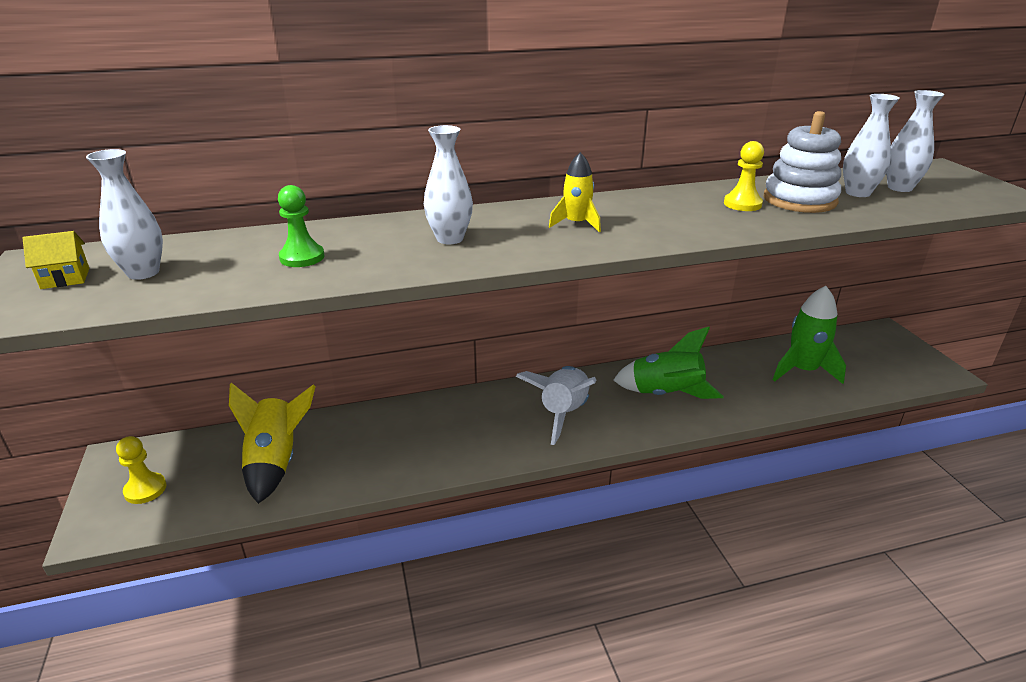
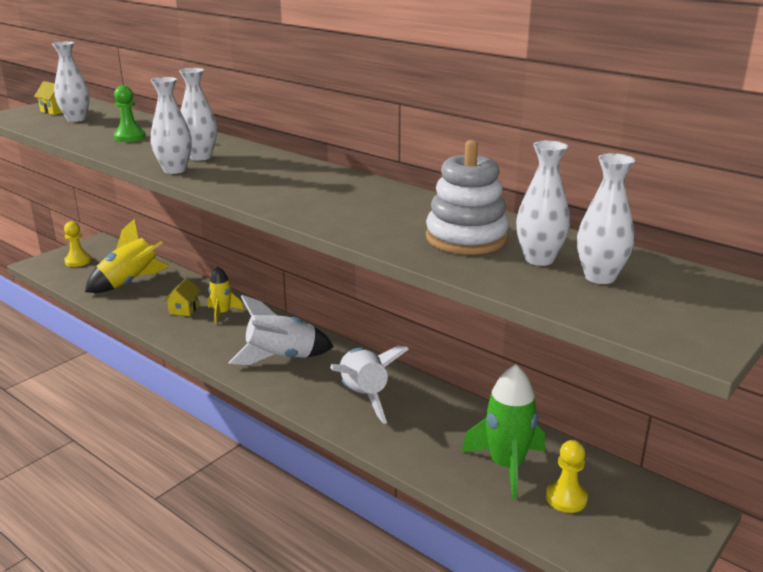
camera: 55 degrees right, 5 degrees down
(396, 441) = (184, 309): none -> yellow house
(477, 258) = (174, 170): none -> white vase
(576, 224) = (276, 179): yellow rocket -> yellow rocket (222, 313)
(666, 394) = (363, 396): green rocket -> white rocket
(742, 204) = (414, 219): yellow pawn -> yellow pawn (566, 498)

